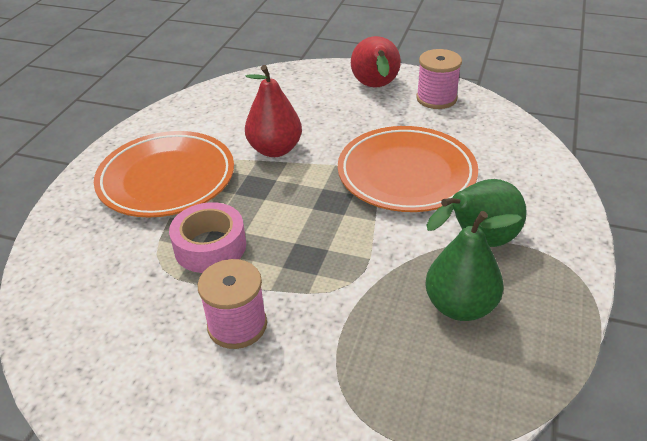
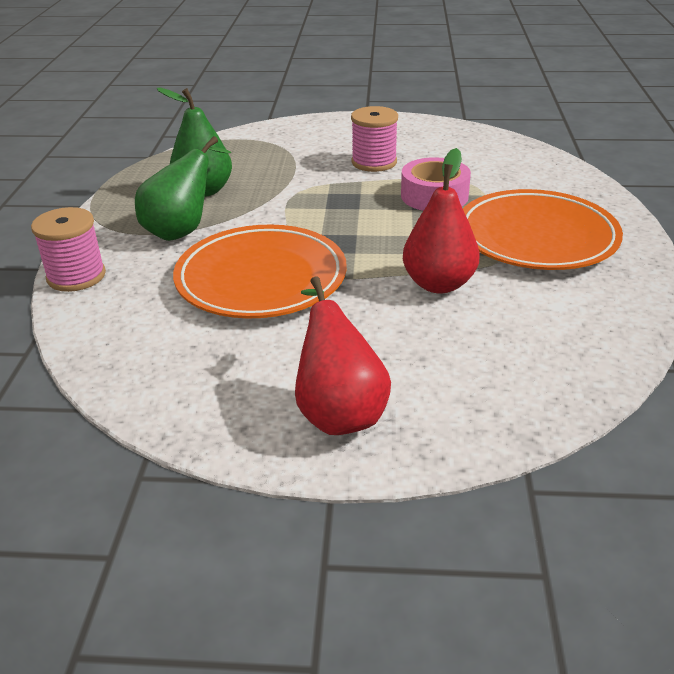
camera: 165 degrees right, 5 degrees down
(436, 98) = (225, 402): pink spool -> pink spool (76, 276)

